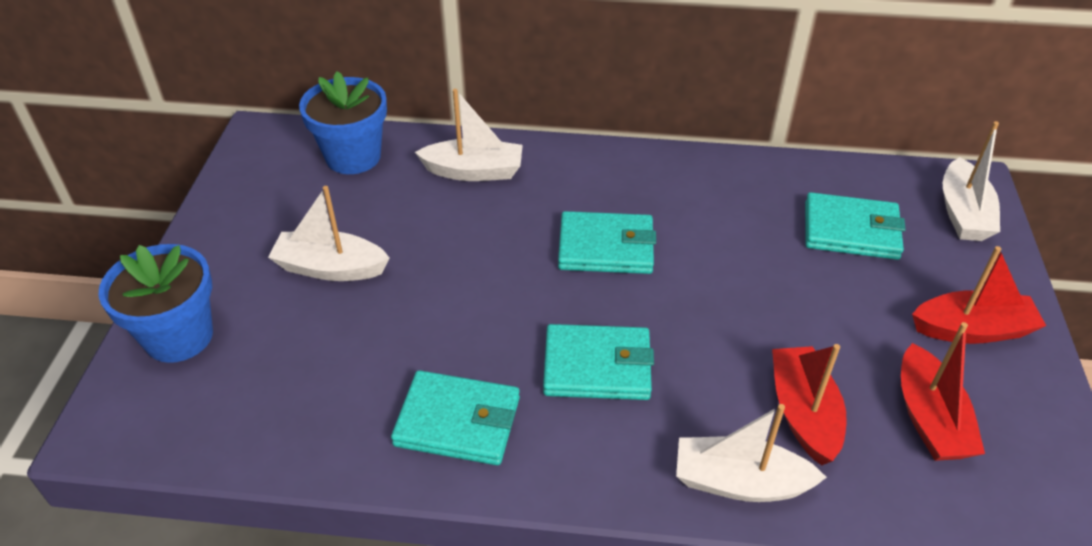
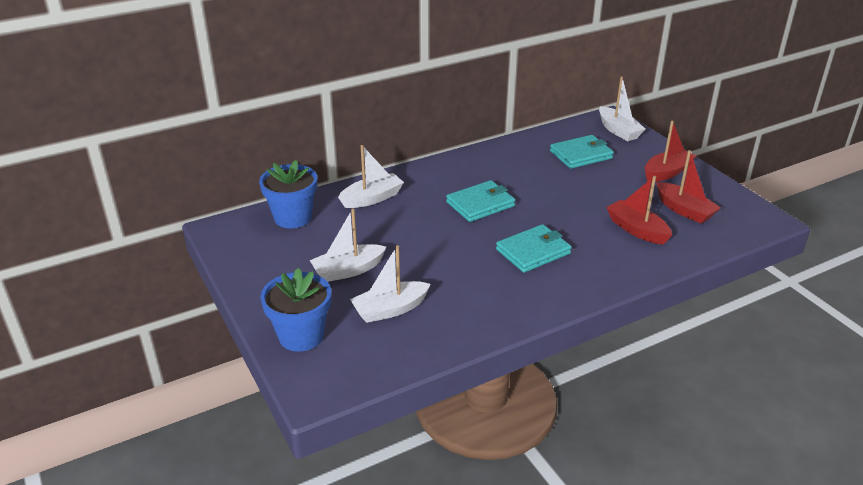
camera: 35 degrees left, 10 degrees down
(457, 421) = (496, 301): turquoise wallet -> none
(740, 482) = (640, 265): white boat -> white boat (390, 309)

